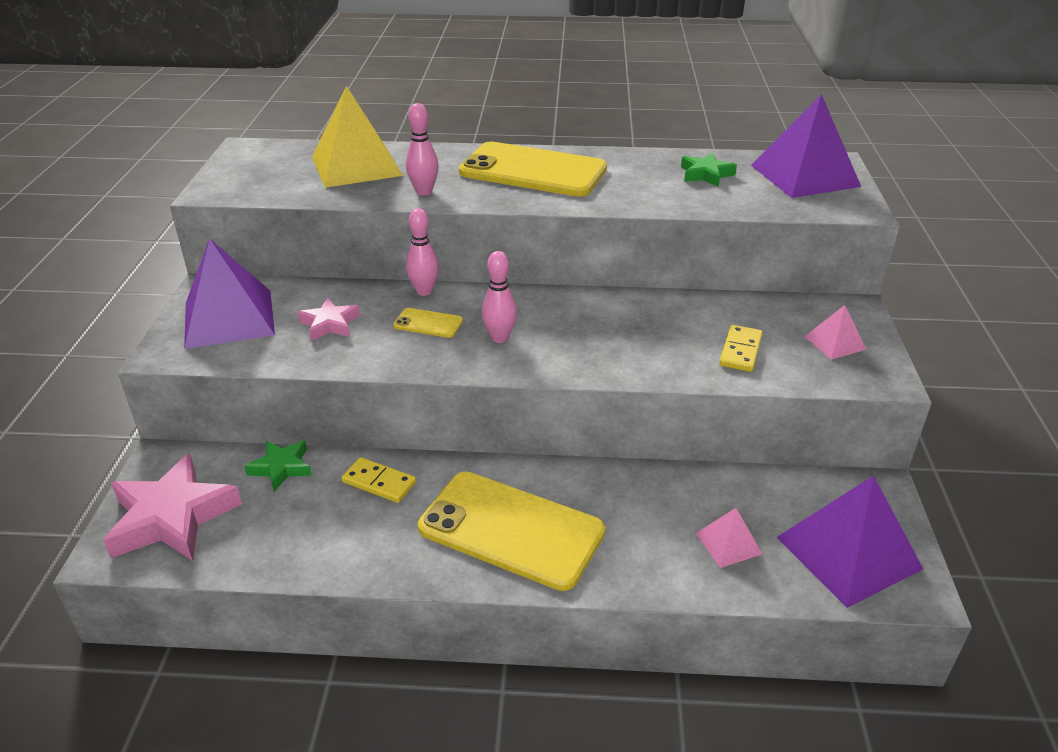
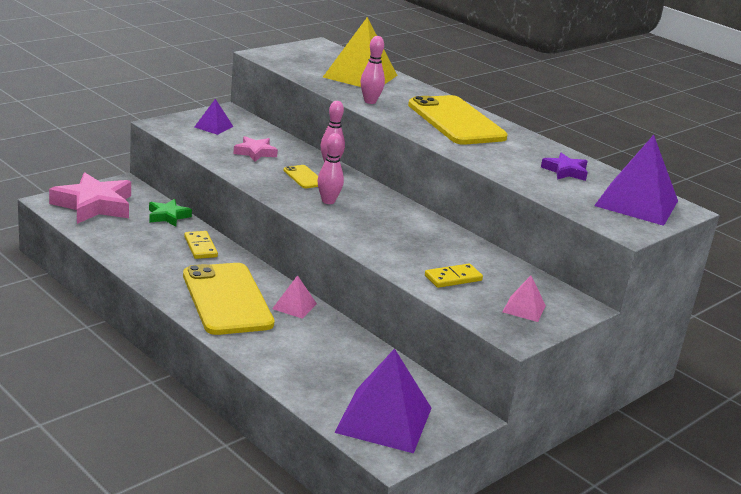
camera: 40 degrees right, 10 degrees down
(229, 318) = (213, 126): purple pyramid -> purple pyramid, size x0.49
(706, 174) = (565, 171): green star -> purple star
(728, 543) = (325, 373): pink pyramid -> pink pyramid (294, 306)

